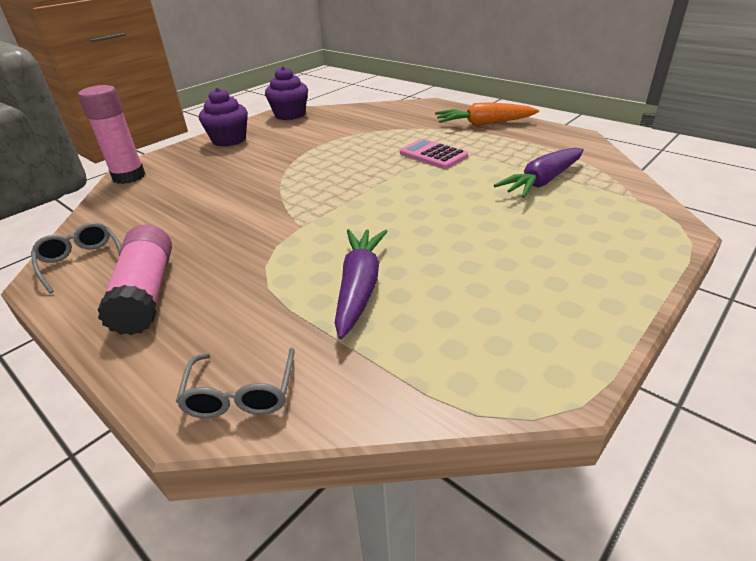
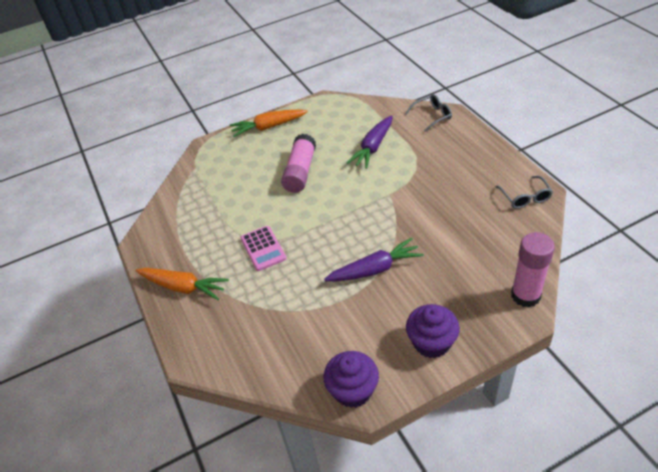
camera: 155 degrees left, 10 degrees up
(146, 293) = (479, 167): pink glue stick -> pink glue stick (300, 171)
(241, 394) = (432, 116): grey glasses -> grey glasses turned 45 degrees clockwise
(542, 182) = (224, 196): purple carrot -> purple carrot (375, 269)
(609, 283) = (268, 127): none -> orange carrot

